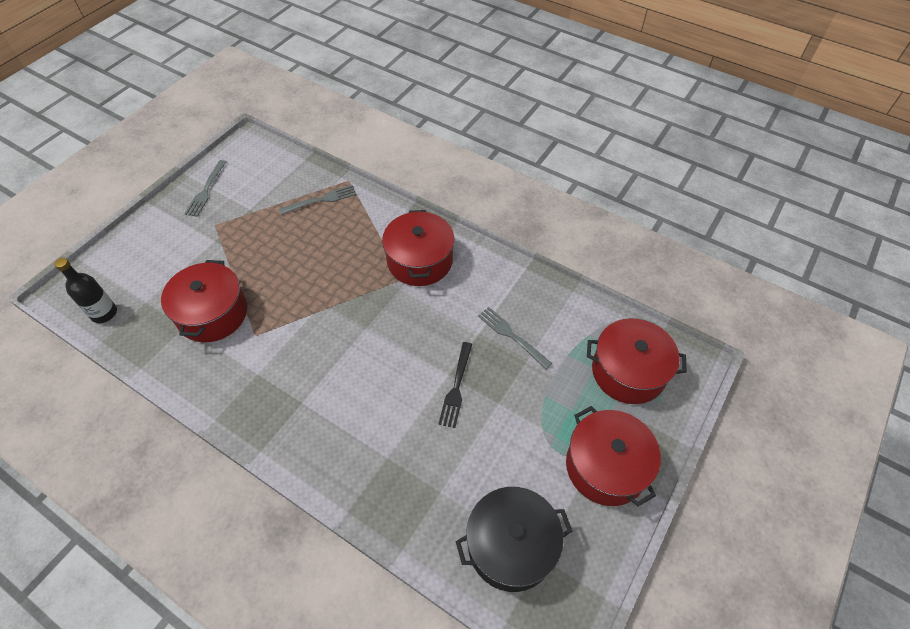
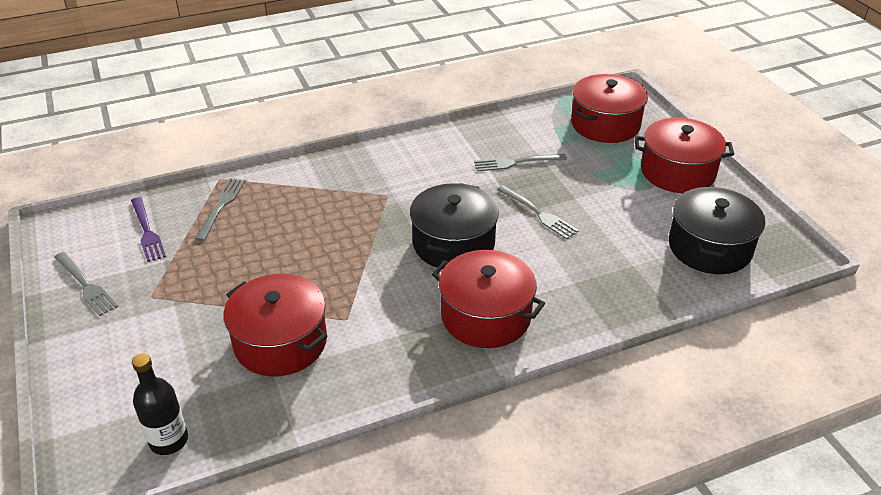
camera: 55 degrees left, 15 degrees down
(271, 183) = (147, 231): none -> purple fork
(377, 351) = (453, 243): none -> black pot
(420, 261) = (378, 177): red pot -> red pot (486, 316)
(456, 387) = (538, 213): black fork -> grey fork

